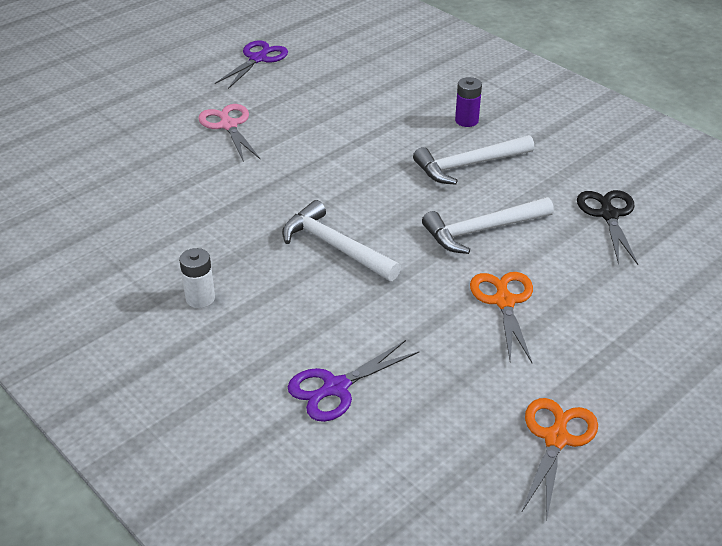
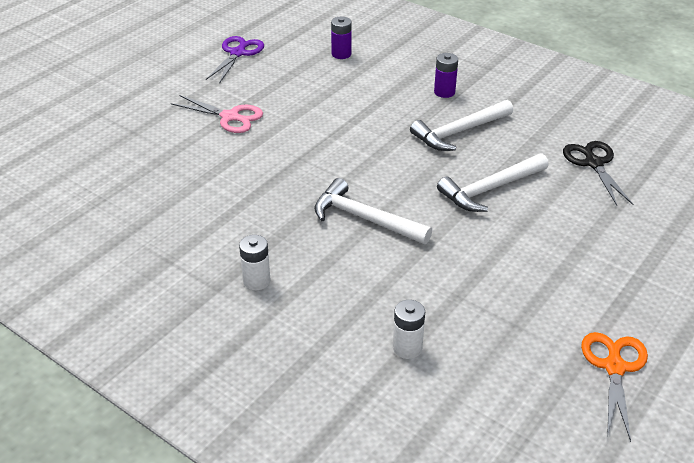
camera: 10 degrees left, 0 degrees up
(228, 125) = (230, 117): pink scissors -> pink scissors turned 150 degrees clockwise
(335, 388) = (407, 348): purple scissors -> white battery
(367, 69) = (341, 54): none -> purple battery
(504, 301) = (530, 250): orange scissors -> none

